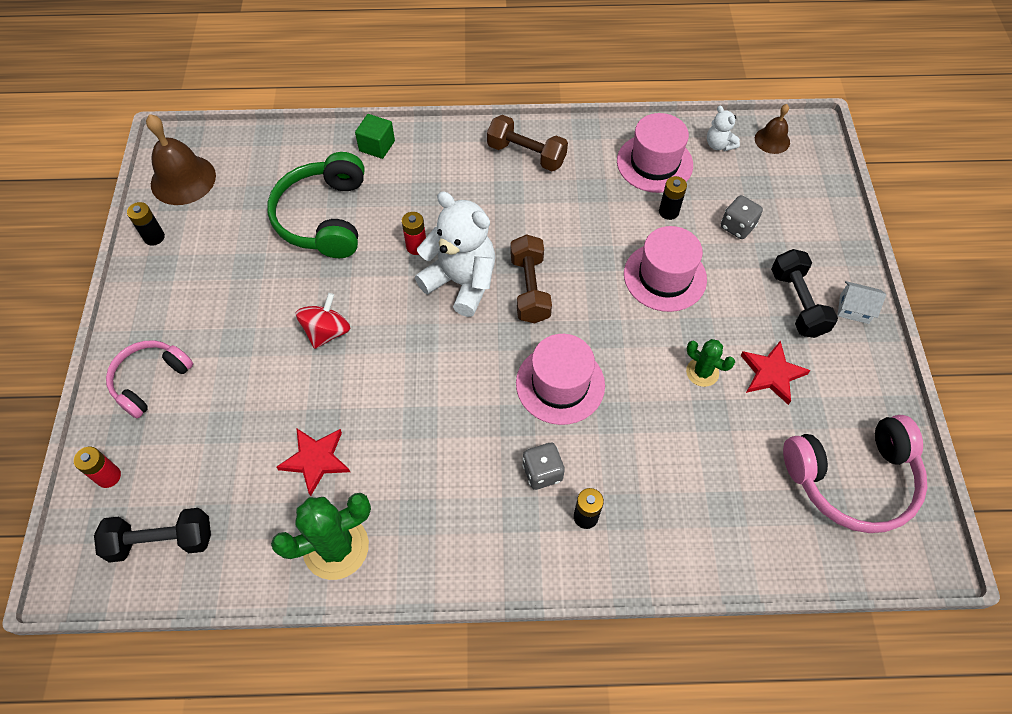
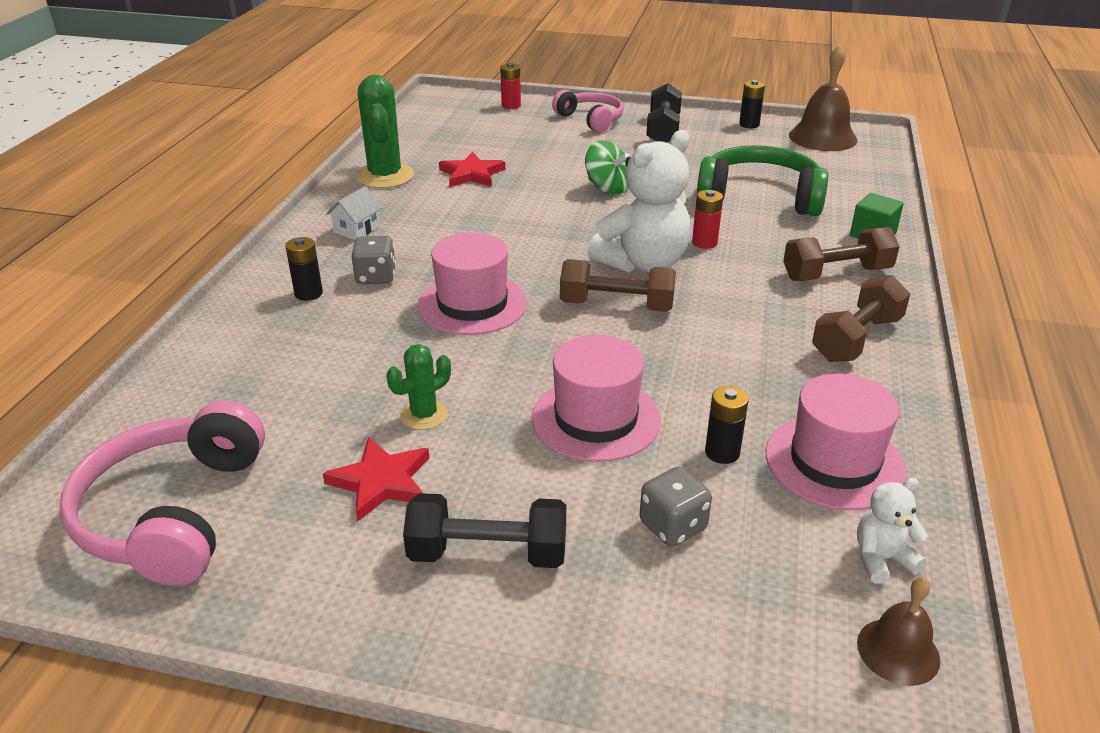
camera: 105 degrees right, 25 degrees down
(162, 541) = (444, 120): black dumbbell -> black dumbbell (663, 130)
(327, 332) = (607, 188): red spinning top -> green spinning top
(443, 165) = (836, 274): none -> brown dumbbell
(854, 309) = (441, 630): white house -> white house (357, 229)

